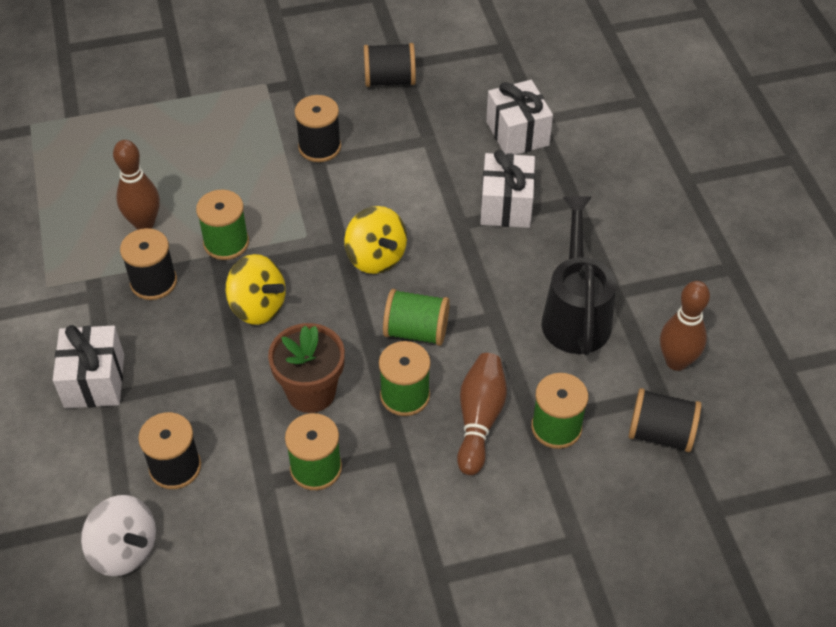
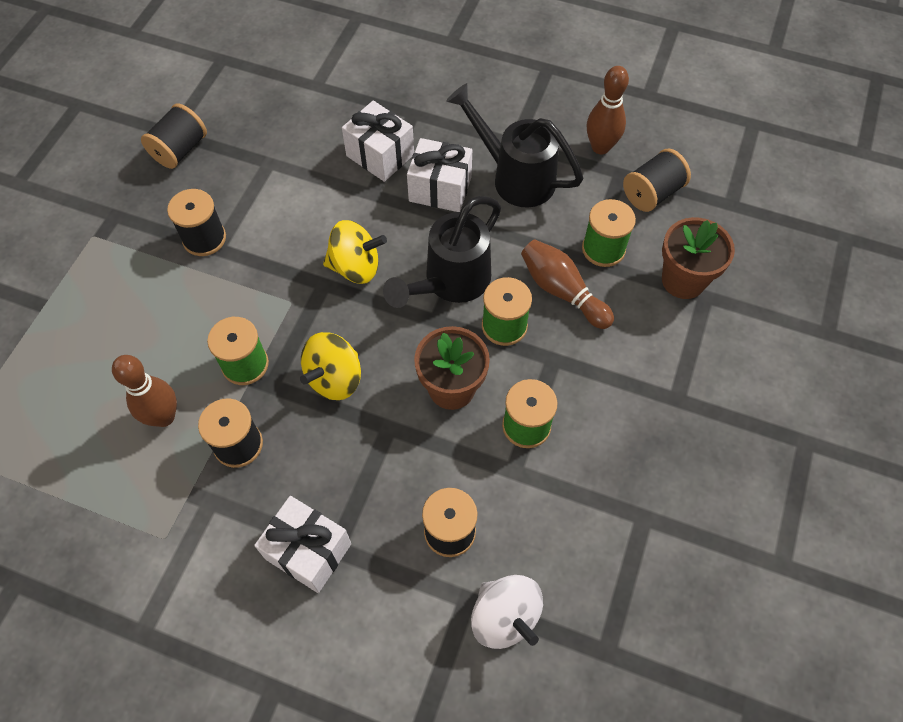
camera: 55 degrees left, 10 degrees up
(124, 550) = (504, 617): white spinning top -> white spinning top turned 75 degrees clockwise
(258, 307) = (334, 378): yellow spinning top -> yellow spinning top turned 150 degrees clockwise
(416, 331) = (450, 283): green spool -> black watering can
(517, 133) = (317, 106): white gift -> white gift (440, 189)
(578, 513) = (683, 280): none -> brown flower pot

